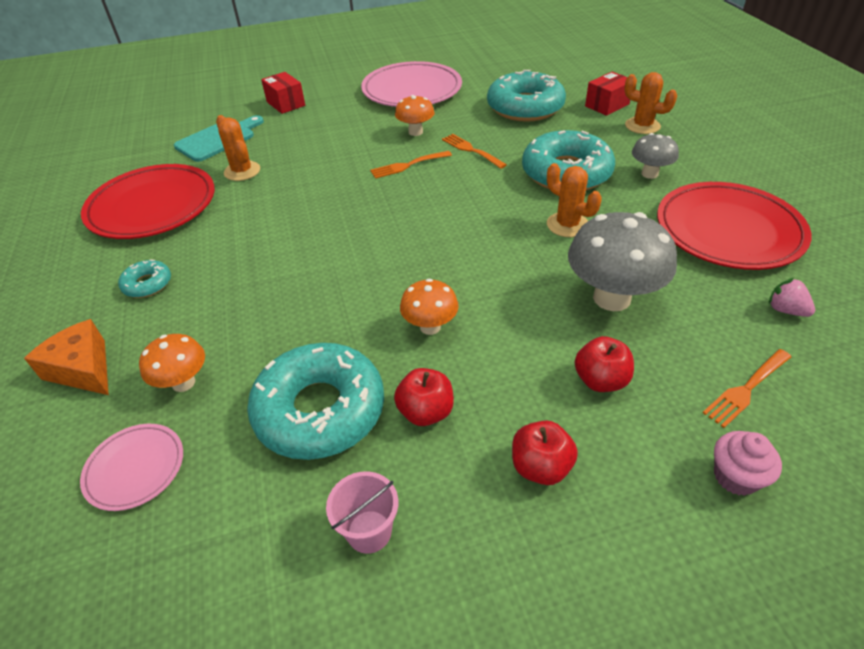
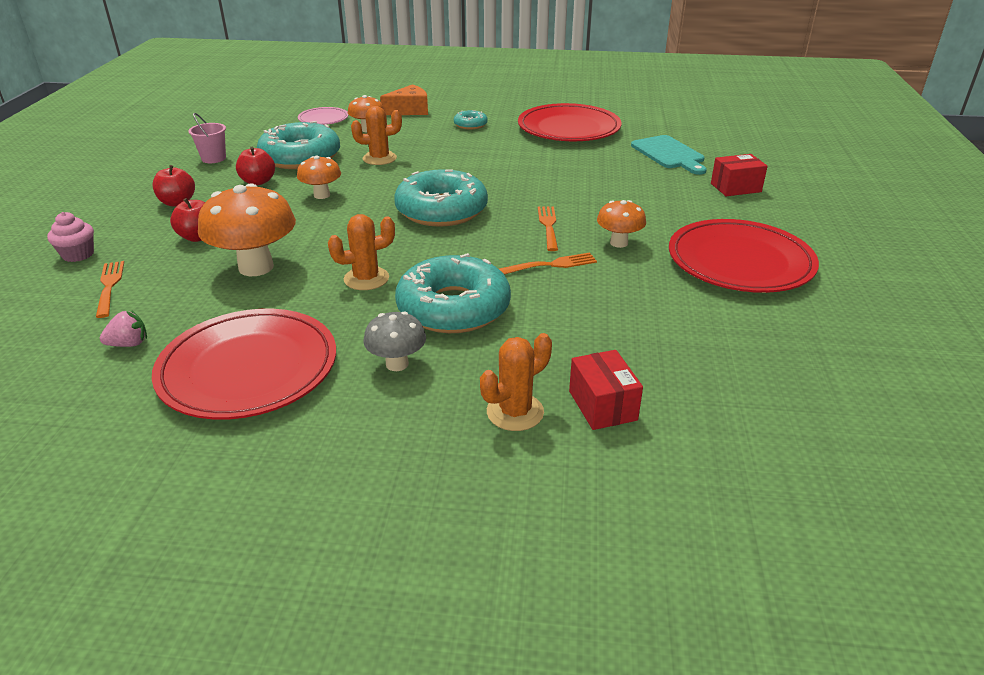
camera: 110 degrees right, 10 degrees down
(242, 171) = (599, 158): orange cactus -> orange cactus (379, 158)
(412, 90) = (740, 262): pink plate -> red plate
(525, 107) = (639, 330): turquoise donut -> turquoise donut (441, 210)
(611, 298) = (256, 267): grey mushroom -> orange mushroom

